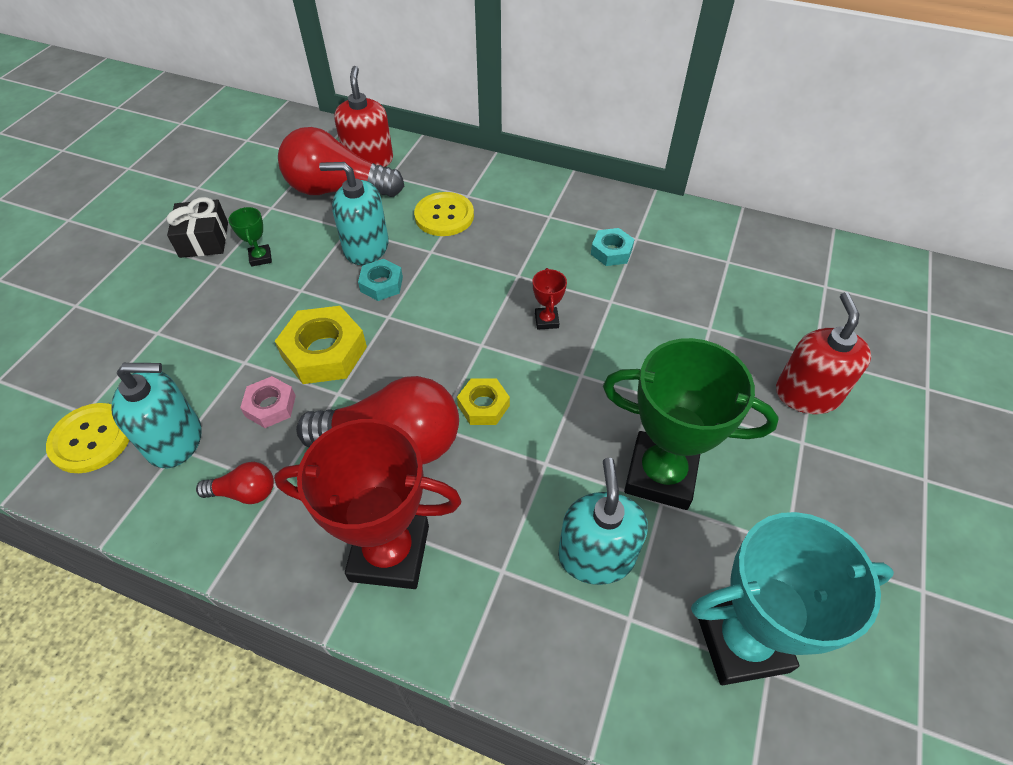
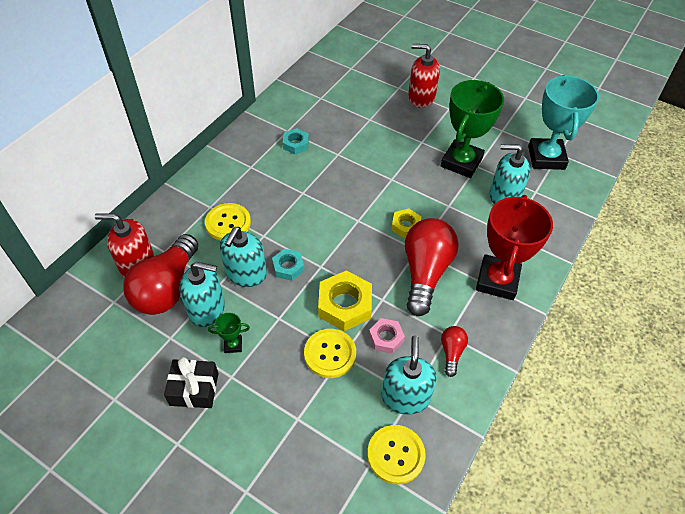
camera: 80 degrees left, 0 degrees up
(246, 348) = (330, 354): none -> yellow button
(310, 226) = (207, 309): none -> turquoise soap dispenser
(546, 320) = (346, 186): red trophy -> none

